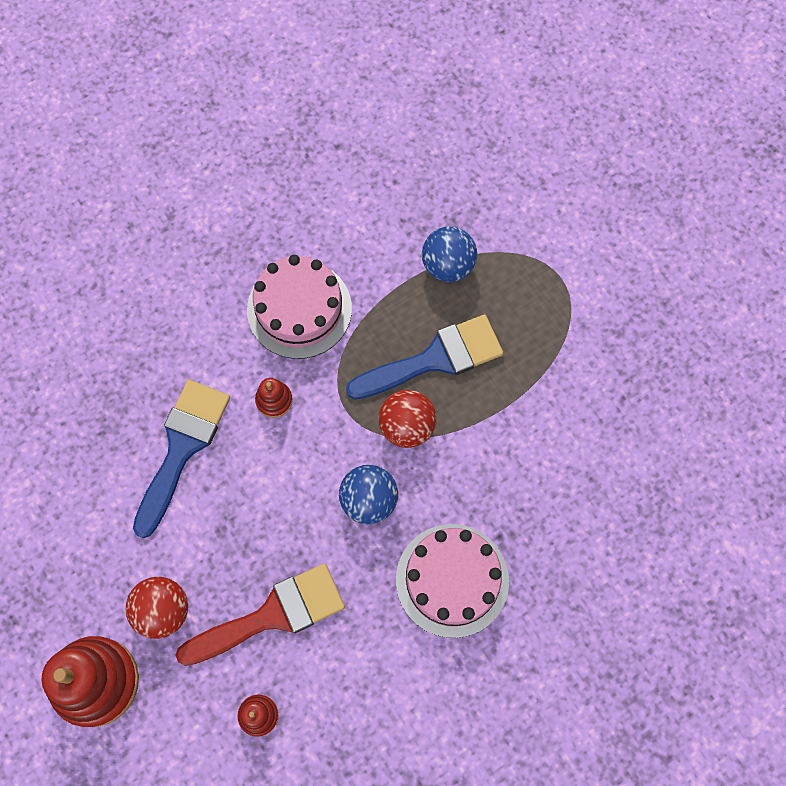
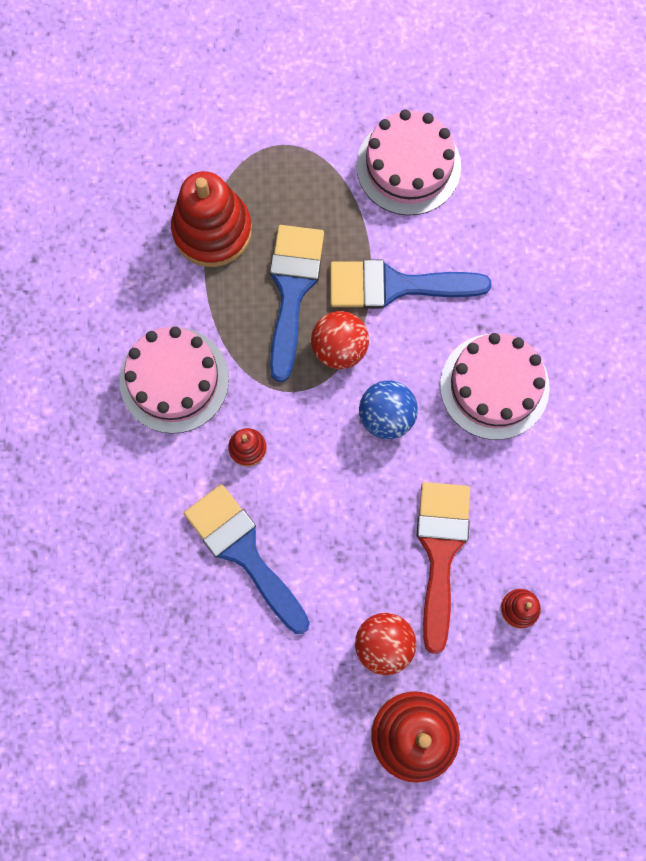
camera: 60 degrees left, 5 degrees up
(448, 265) = (212, 230): blue ball -> red stacking toy
(493, 442) = (395, 285): none -> blue brush
(610, 392) = (408, 166): none -> pink cake

